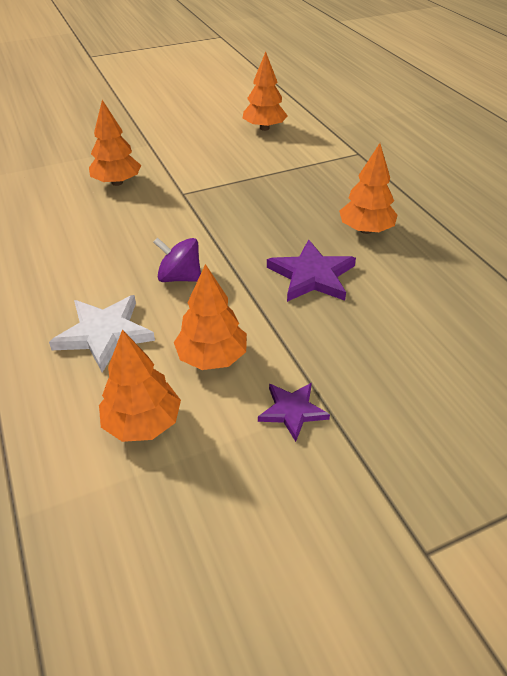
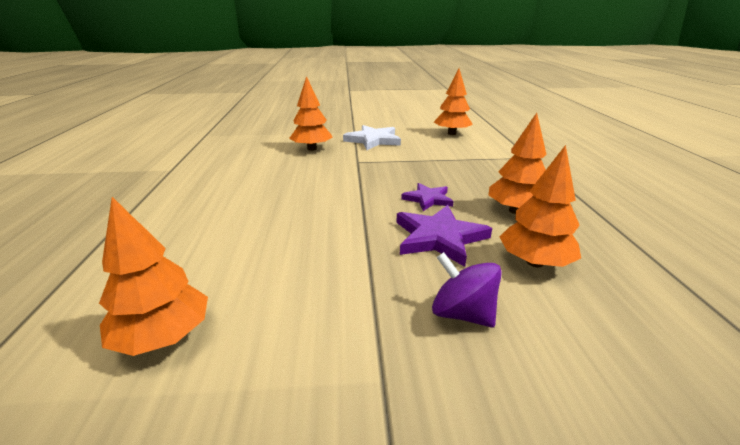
camera: 20 degrees right, 15 degrees down
(104, 334) = (208, 244): white star -> white star (373, 140)
(180, 277) = (310, 215): purple spinning top -> purple spinning top (462, 313)
(212, 357) = (287, 289): orange tree -> orange tree (534, 262)
(292, 411) = (335, 374): purple star -> purple star (428, 199)

